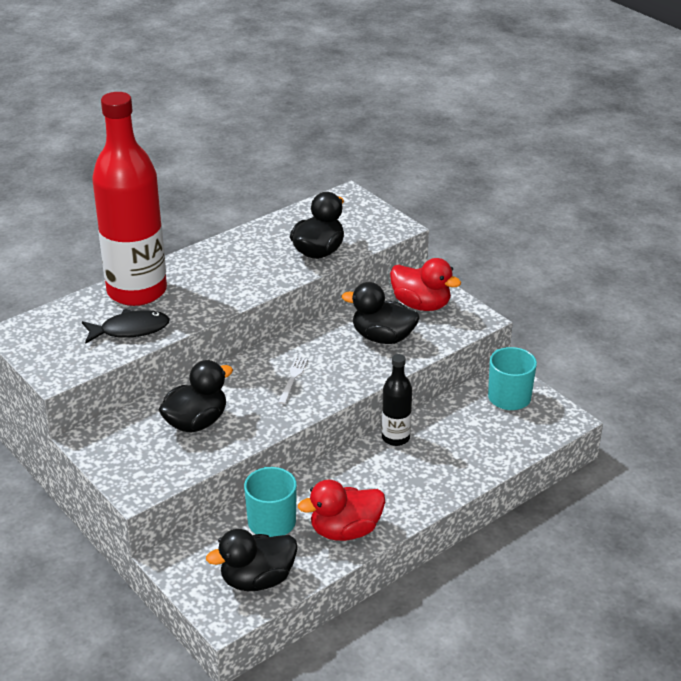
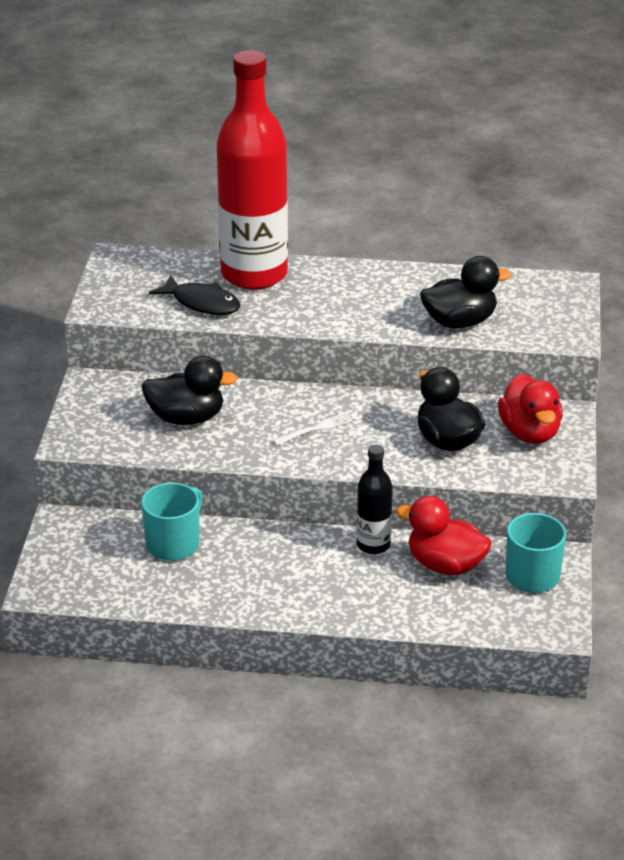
camera: 45 degrees right, 0 degrees up
(257, 580) = (100, 579): black duck -> none
(345, 531) = (219, 589): red duck -> red duck (445, 565)

